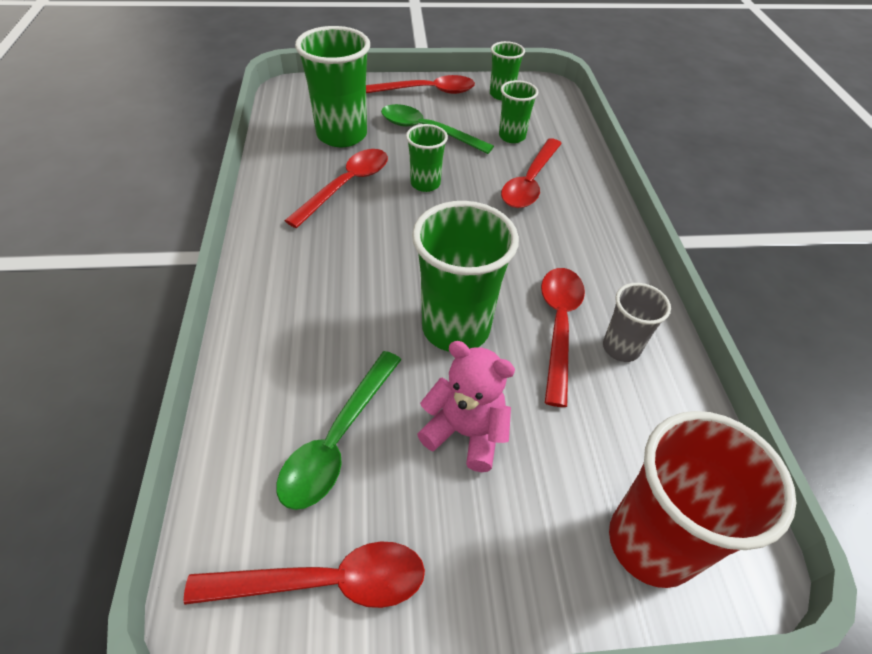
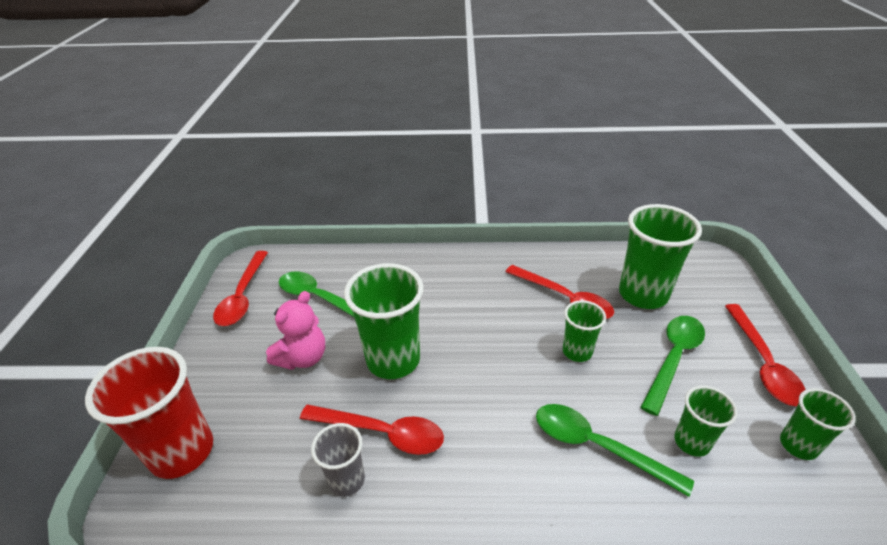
camera: 100 degrees right, 10 degrees down
(530, 182) = (597, 446): red spoon -> green spoon

